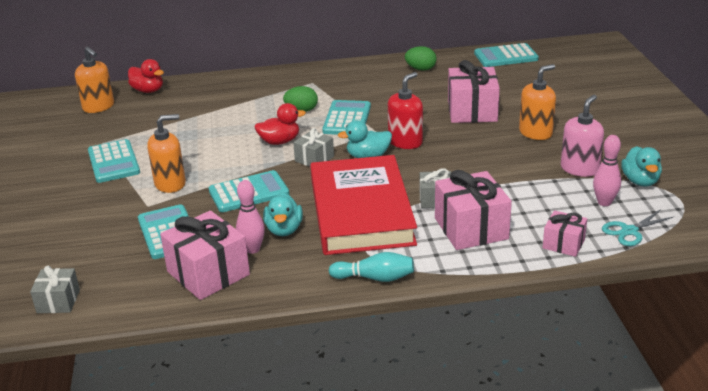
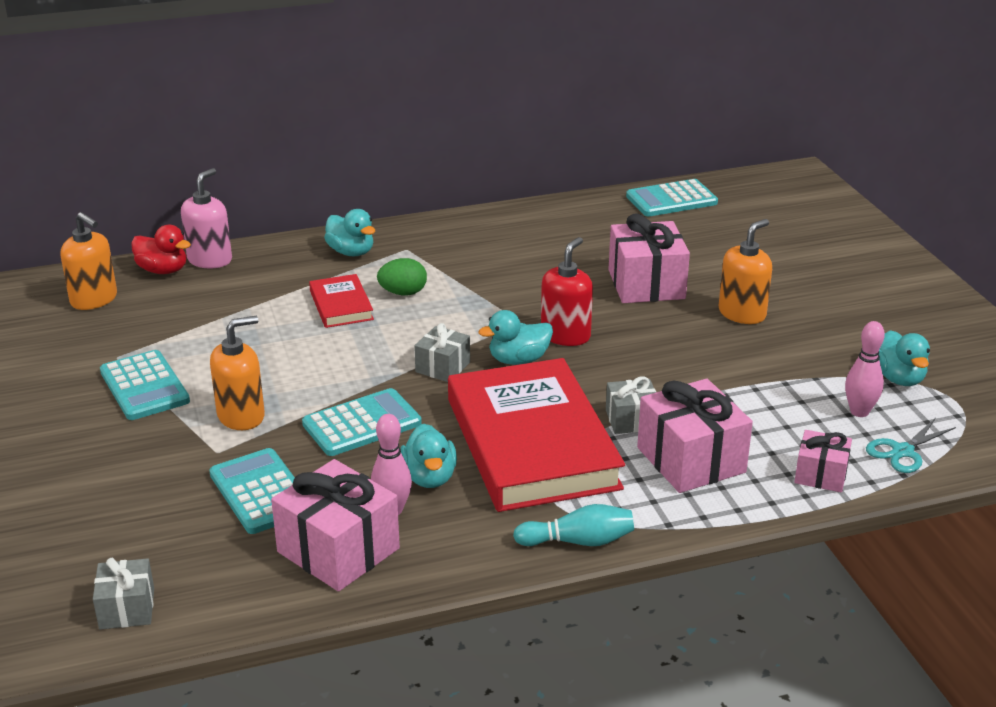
camera: 10 degrees left, 0 degrees up
(257, 116) = (341, 305): none -> red book
(274, 83) = (351, 252): none -> turquoise duck
(279, 141) = (384, 343): red duck -> none
(347, 119) = (473, 304): turquoise calculator -> none
(420, 69) = (557, 223): green egg -> none
(579, 169) = (814, 364): pink soap dispenser -> pink soap dispenser (210, 260)

